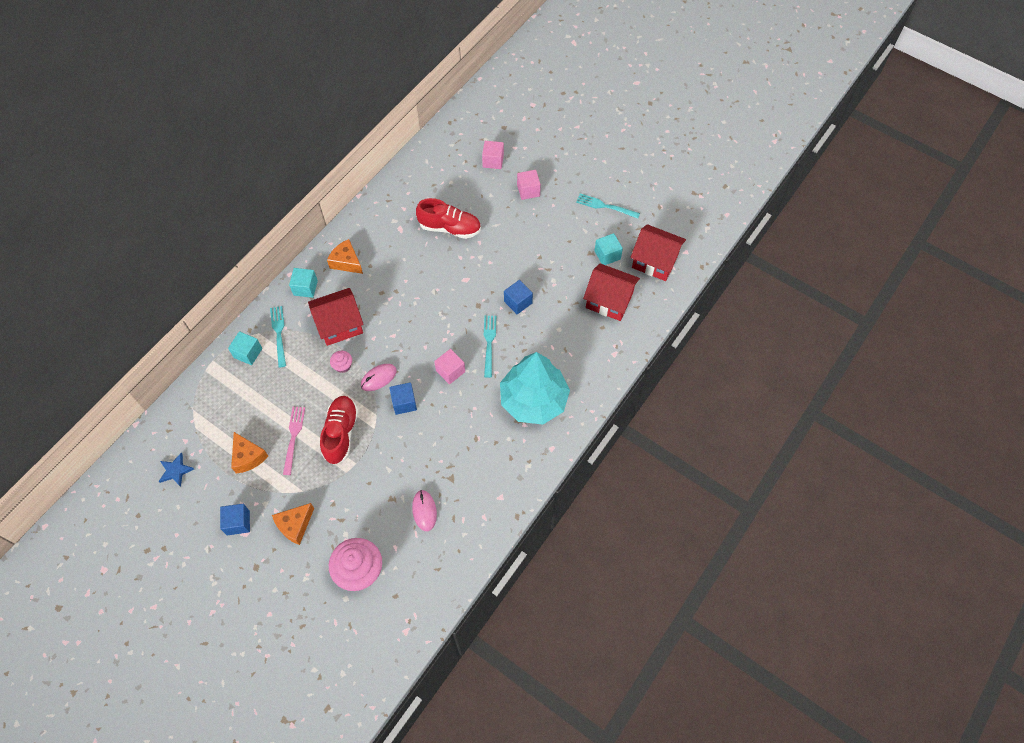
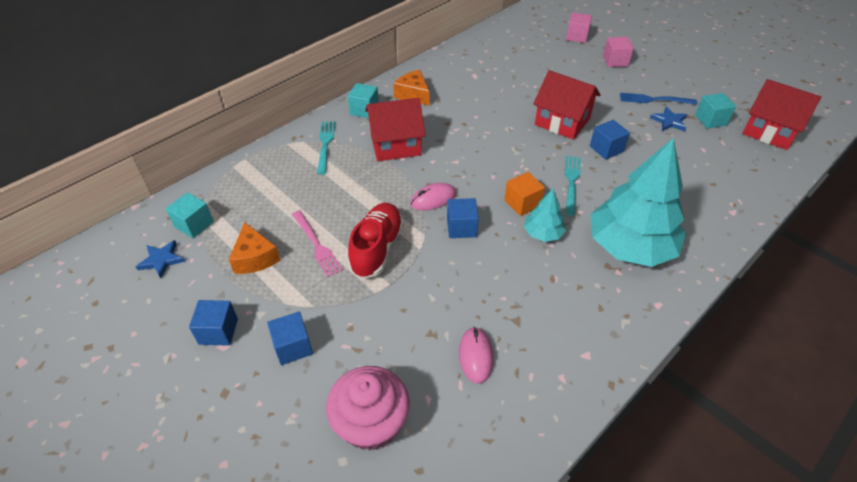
camera: 10 degrees right, 15 degrees down
(248, 353) = (286, 157): turquoise cube -> turquoise cube (194, 224)
(293, 437) = (317, 245): pink fork -> pink fork turned 135 degrees clockwise
(295, 525) = (293, 347): orange cheese -> blue cube
(343, 366) = (392, 182): pink cupcake -> none
(450, 228) = (529, 80): red shoe -> none
(450, 371) = (522, 203): pink cube -> orange cube
(467, 398) = (543, 233): none -> turquoise tree
(561, 237) = (654, 100): none -> blue fork
(572, 262) = (669, 121): none -> blue star
(605, 206) = (703, 81): turquoise fork -> none
(609, 300) = (718, 160): red house -> red house (562, 122)

